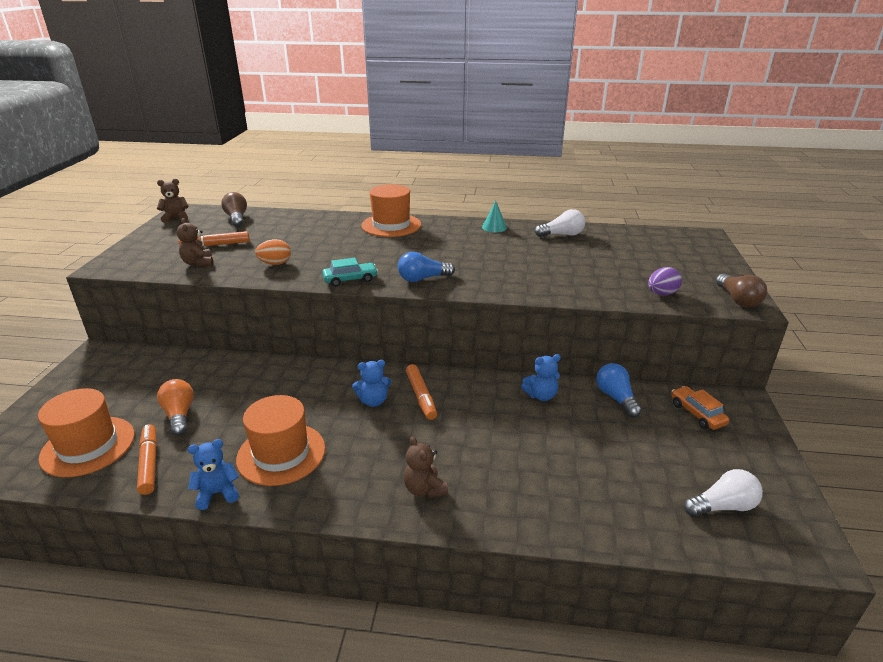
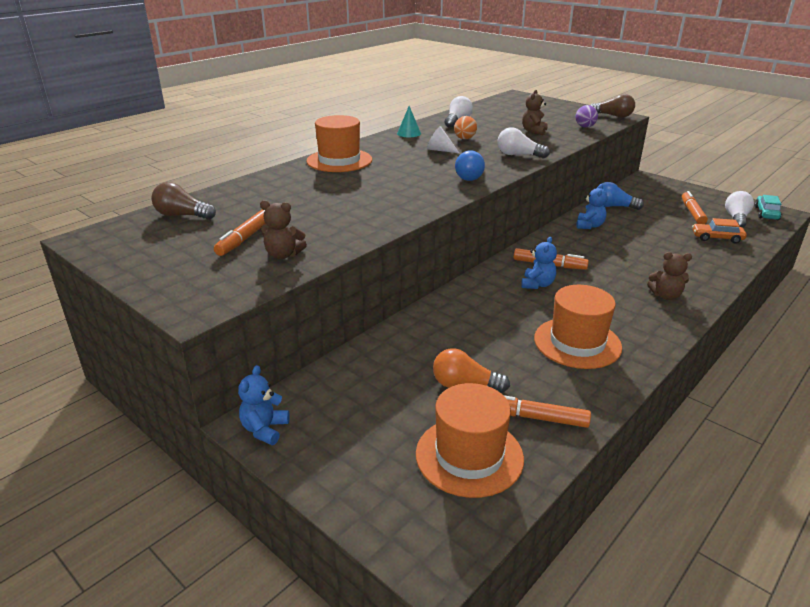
camera: 55 degrees left, 0 degrees up
(176, 218) = (108, 246): brown teddy bear -> brown teddy bear (534, 131)
(217, 493) = (611, 386): blue teddy bear -> blue teddy bear (265, 429)
(275, 264) = (348, 220): orange egg -> orange egg (464, 139)
(350, 280) = (435, 199): turquoise car -> turquoise car (766, 213)
(470, 250) = (440, 150): none -> white cone
(510, 284) = (518, 155): none -> white light bulb
(685, 462) = (692, 213): none -> orange marker
(697, 414) = (649, 193): orange car -> orange car (717, 238)

